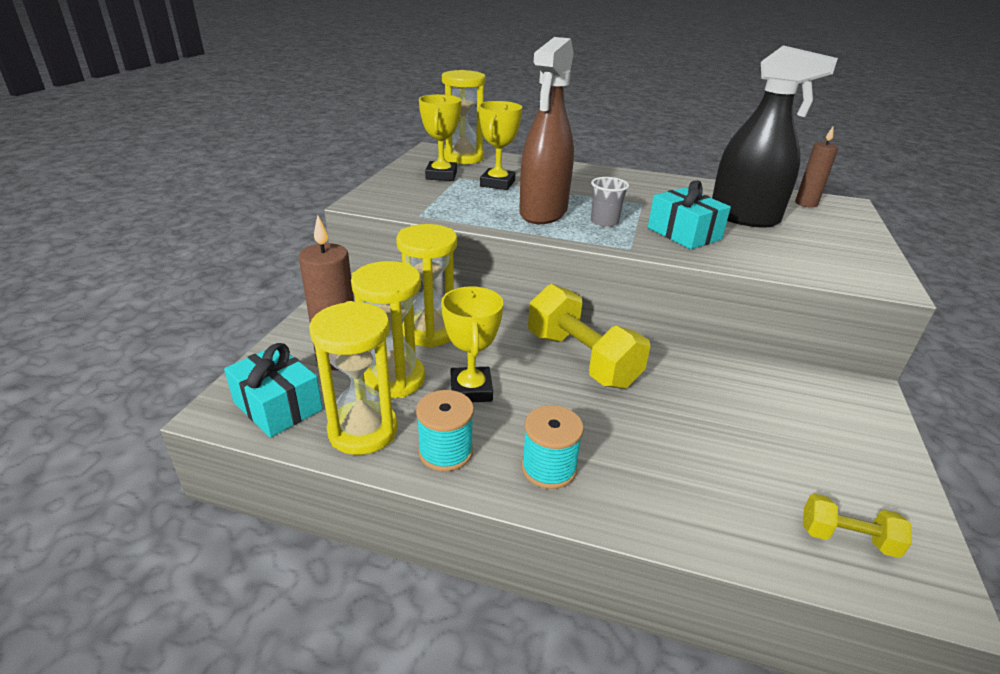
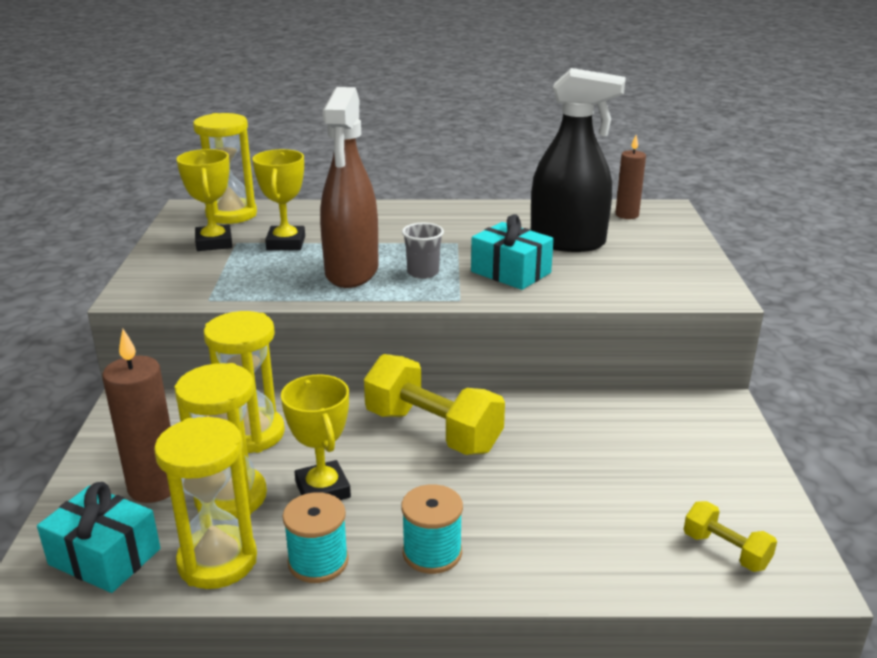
camera: 15 degrees left, 5 degrees down
(847, 538) = (725, 551): yellow dumbbell -> yellow dumbbell turned 45 degrees clockwise

